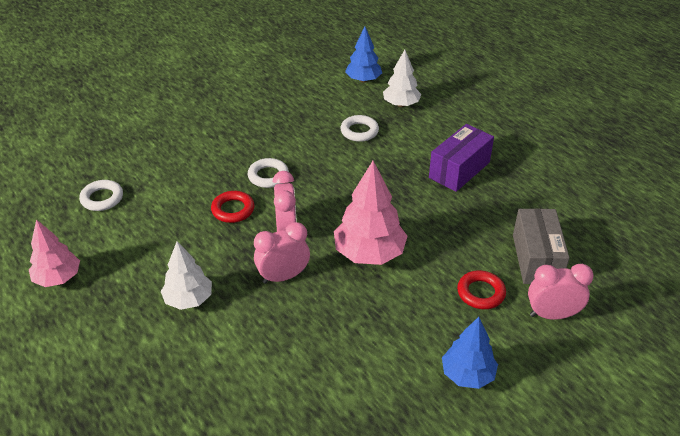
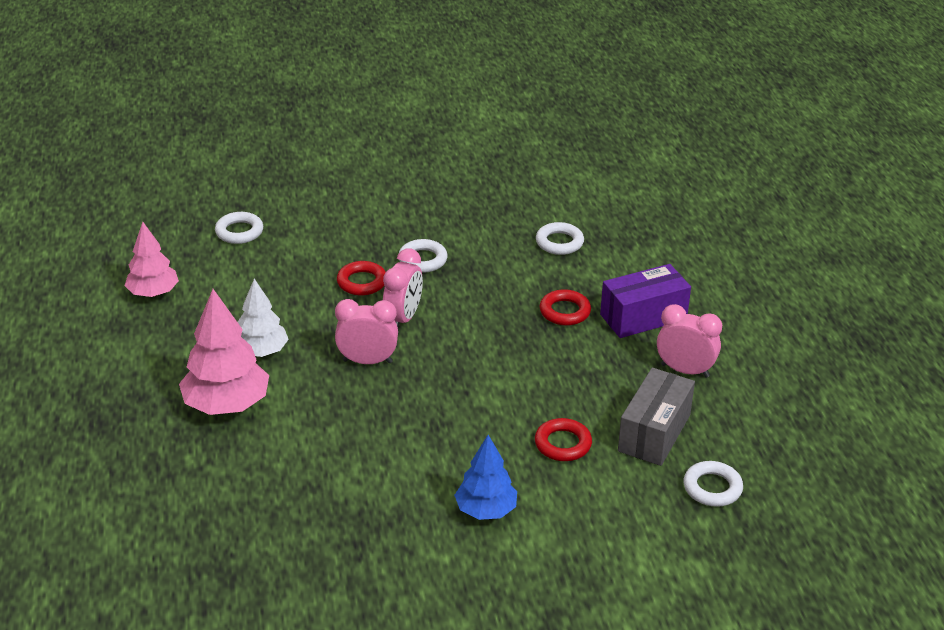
camera: 25 degrees right, 5 degrees down
(363, 80) = (609, 187): blue tree -> none
(369, 253) = (473, 368): pink tree -> pink tree (227, 405)
(401, 104) = (632, 226): white tree -> none
(402, 184) = (565, 311): none -> red ring
(552, 315) = (624, 490): pink clock -> pink clock (685, 370)
(608, 288) = (712, 488): none -> white ring

